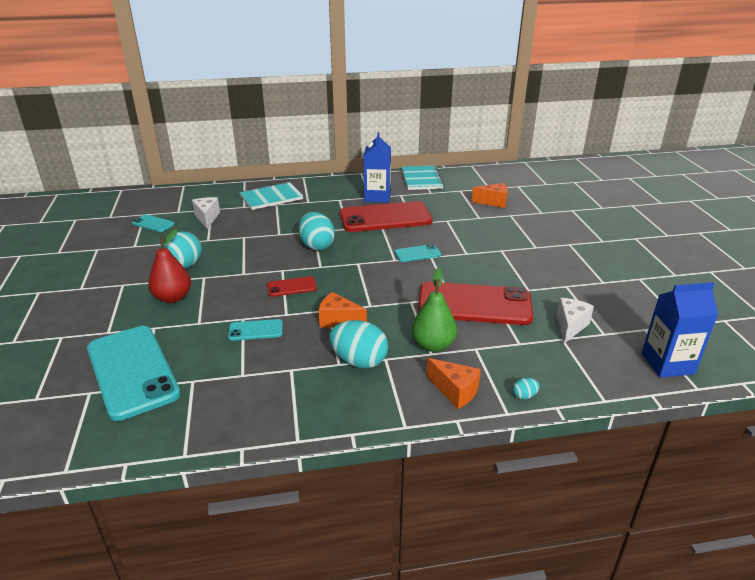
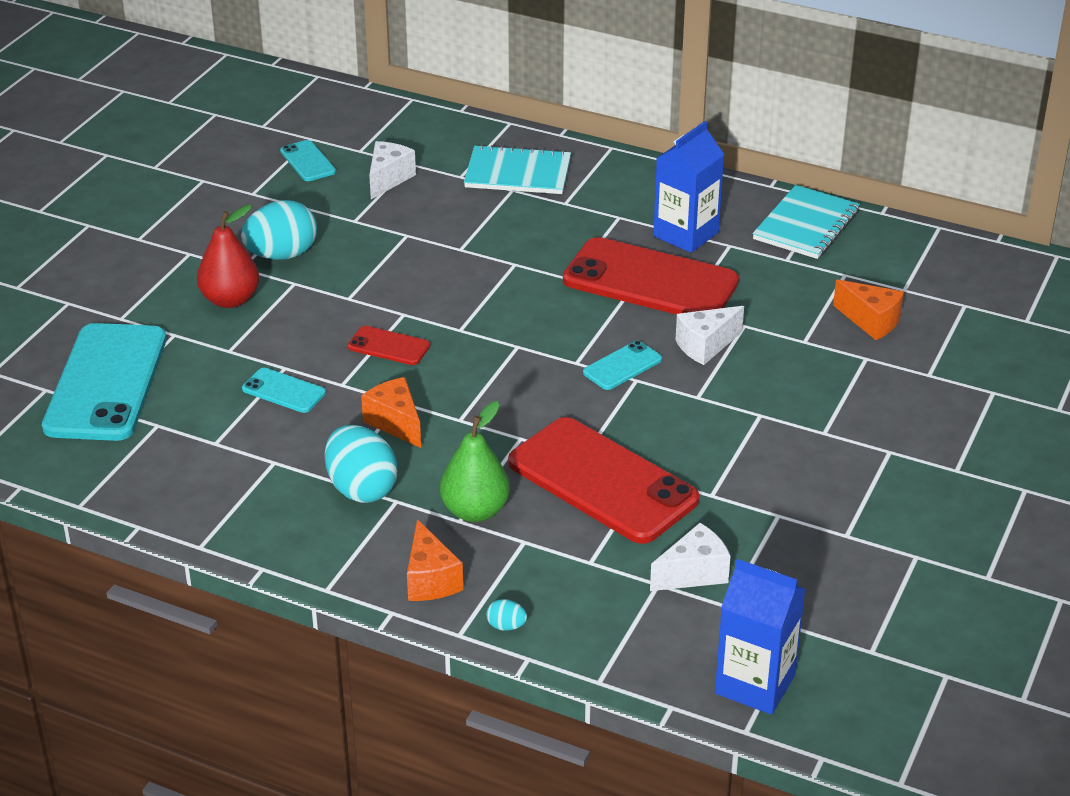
camera: 35 degrees right, 5 degrees up
(317, 246) = (492, 292): turquoise egg -> none
(417, 253) = (622, 366): turquoise phone -> turquoise phone turned 60 degrees counterclockwise
(442, 233) = (705, 346): none -> white cheese

